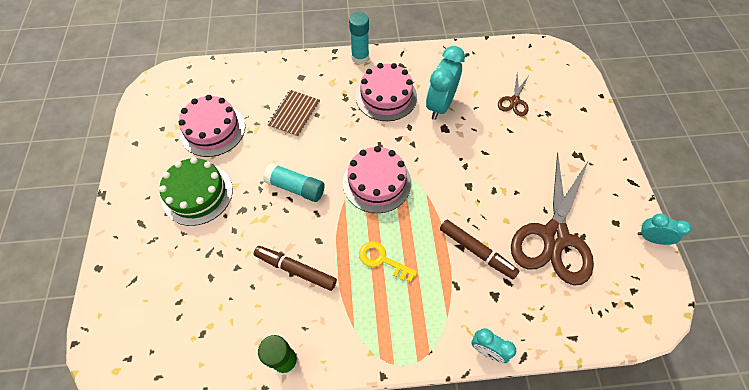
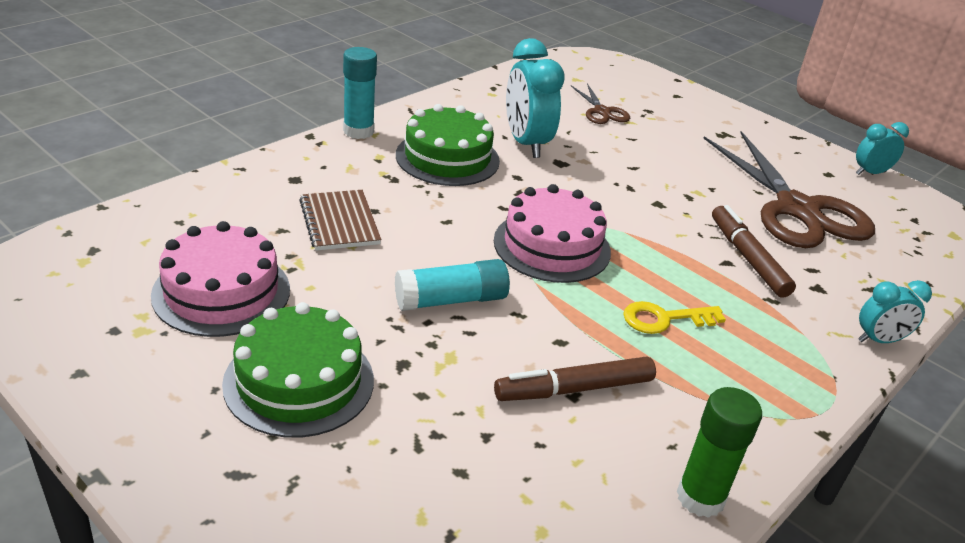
camera: 45 degrees left, 25 degrees down
(386, 96) = (447, 158): pink cake -> green cake
(476, 251) = (748, 258): brown marker -> brown marker turned 105 degrees counterclockwise

